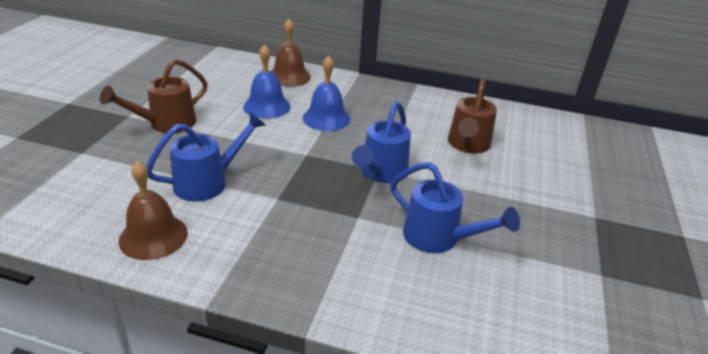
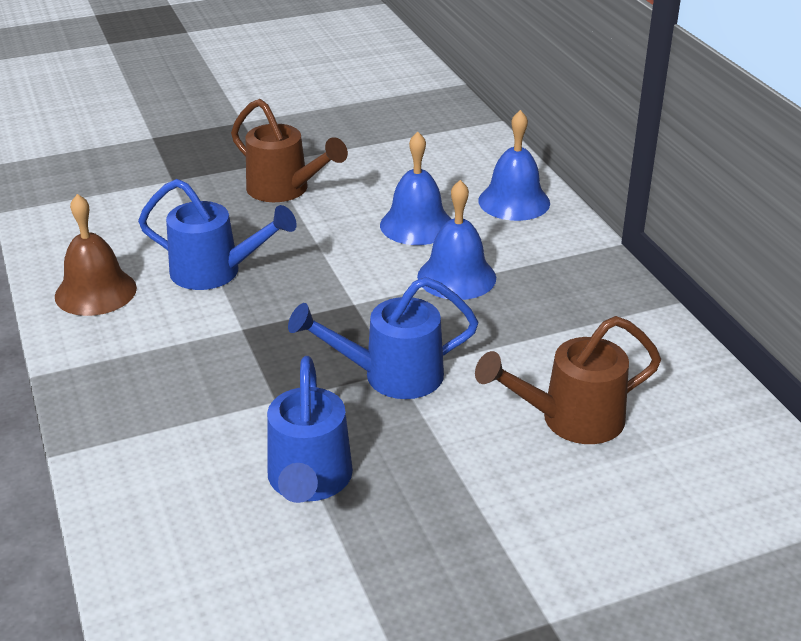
camera: 55 degrees right, 0 degrees up
(166, 124) = (284, 190): brown watering can -> brown watering can turned 150 degrees counterclockwise
(289, 76) = (514, 201): brown bell -> blue bell

